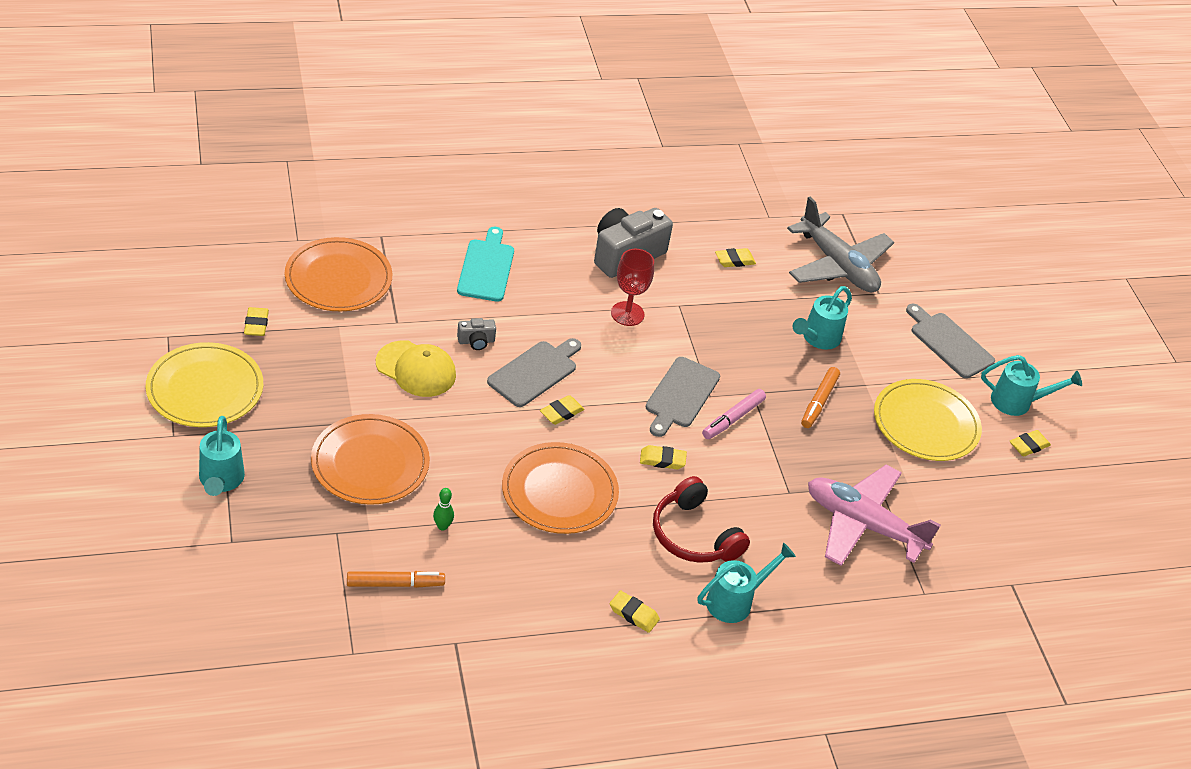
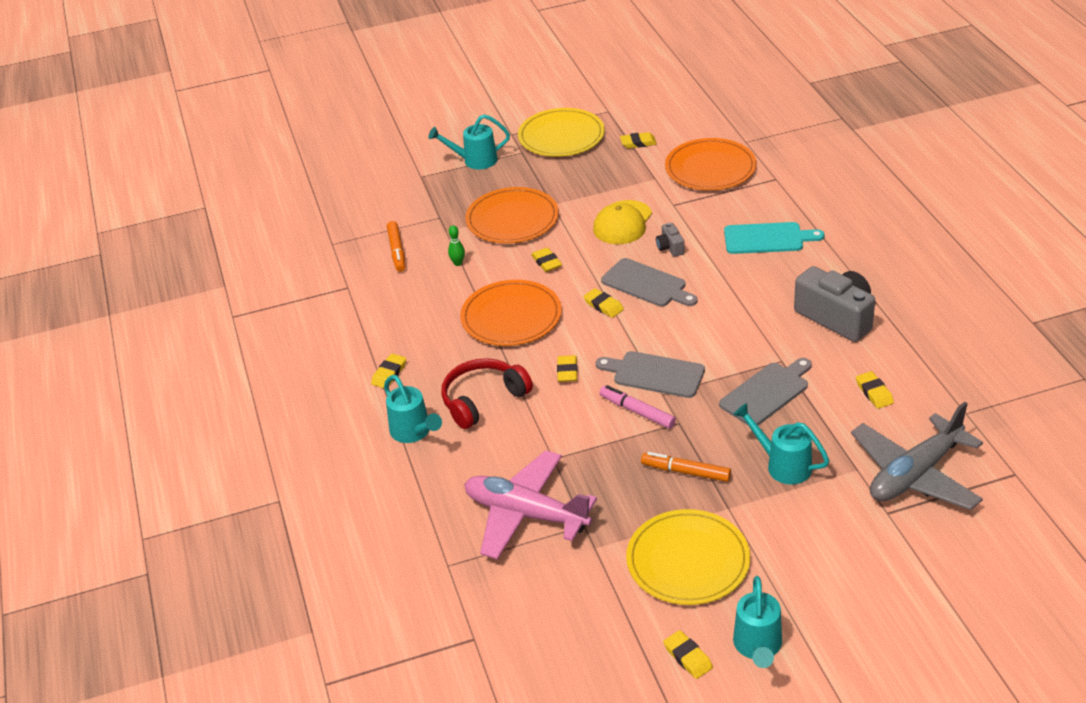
camera: 95 degrees right, 5 degrees down
(468, 446) = (546, 262): none -> yellow eraser
(627, 314) = (751, 328): red goblet -> none
(863, 524) = (526, 514): pink plane -> pink plane turned 90 degrees counterclockwise
(949, 343) = (832, 579): grey cutting board -> grey cutting board (766, 392)

